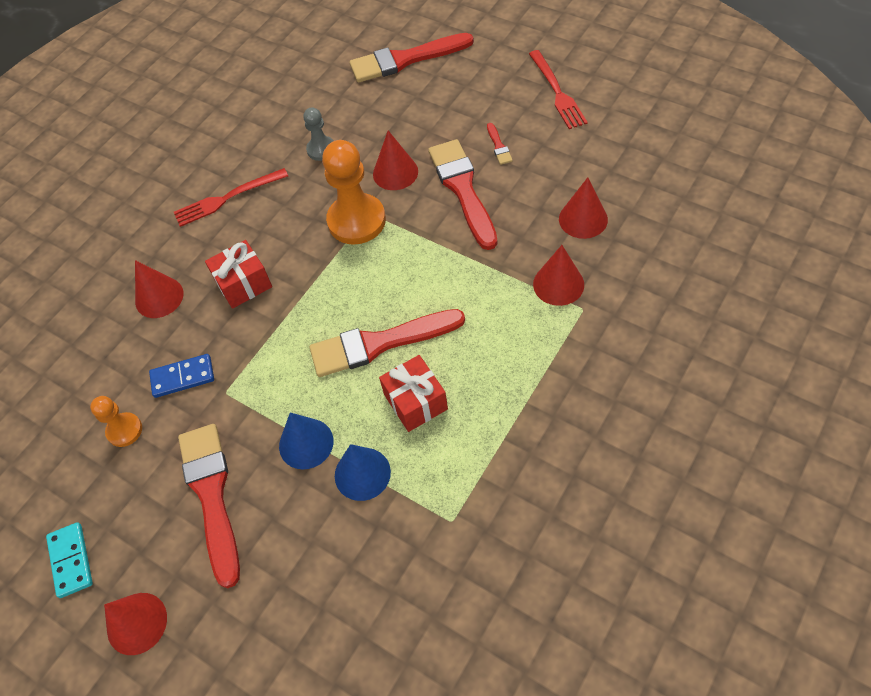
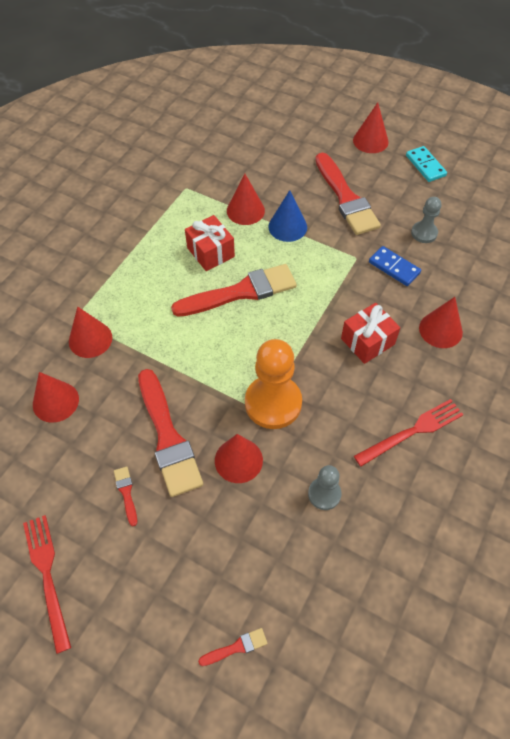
camera: 170 degrees right, 0 degrees up
(124, 430) = (424, 233): orange pawn -> grey pawn
(183, 377) = (394, 267): blue domino -> blue domino turned 60 degrees clockwise
(362, 473) = (245, 210): blue cone -> red cone
(405, 59) = (236, 647): red brush -> red brush, size x0.41

